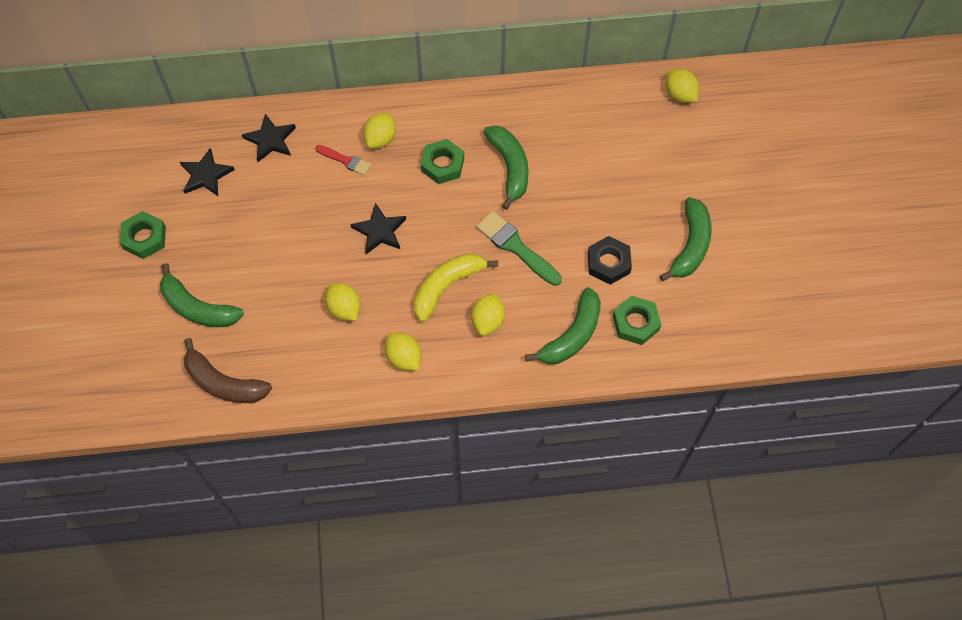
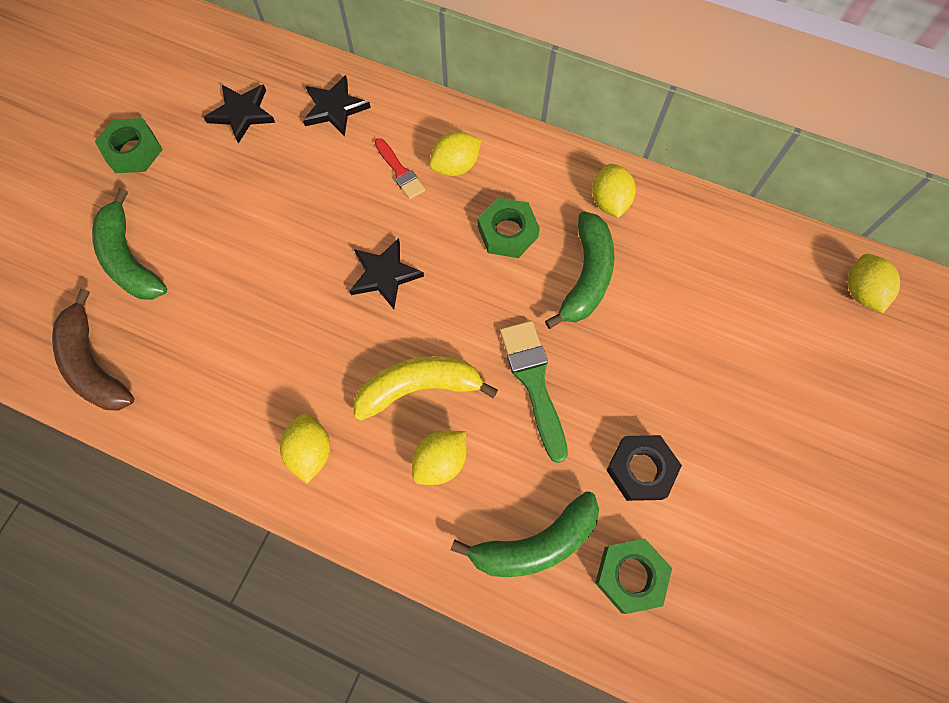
camera: 30 degrees right, 5 degrees up
(344, 309) = (284, 349): yellow lemon -> yellow lemon (609, 201)
(690, 245) = (767, 506): green banana -> none

